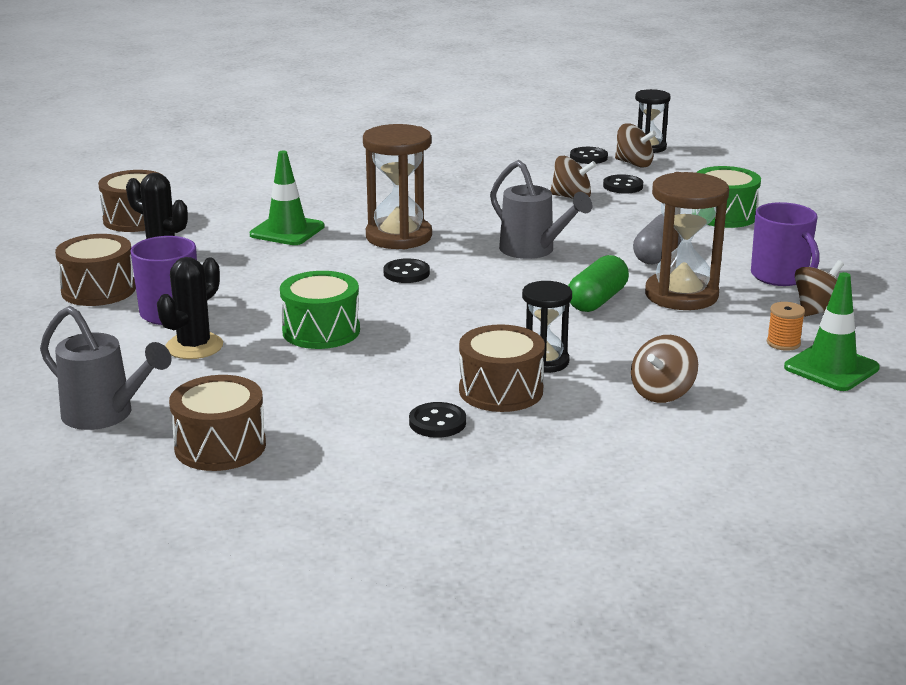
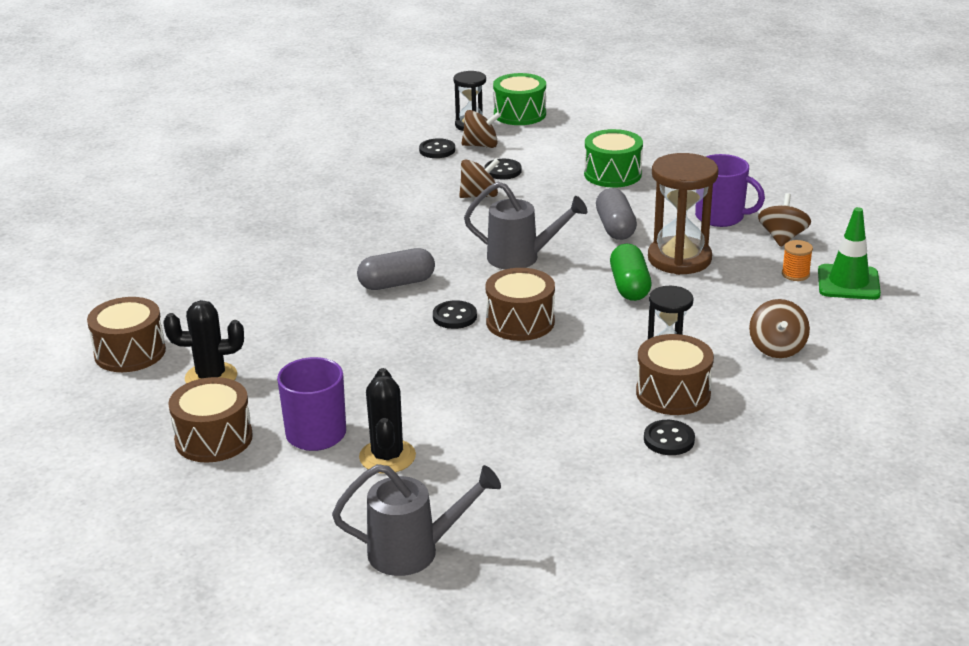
camera: 35 degrees left, 5 degrees up
(220, 446) = (546, 534): brown drum -> brown drum (520, 322)
(287, 231) = (292, 313): green traffic cone -> none
(321, 331) = (467, 398): green drum -> green drum (519, 114)
(398, 237) = (397, 283): brown hourglass -> grey capsule

